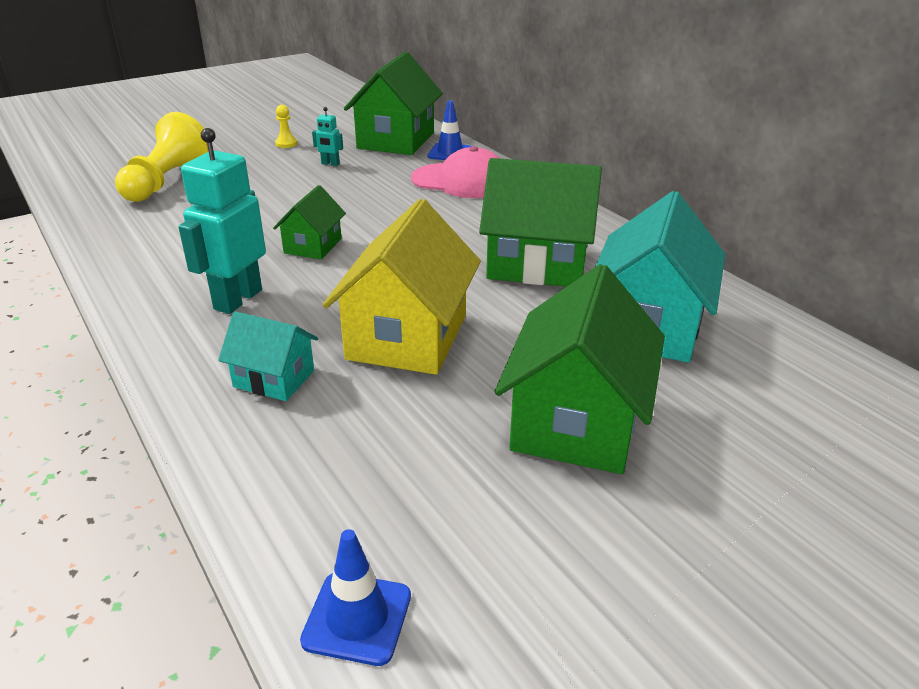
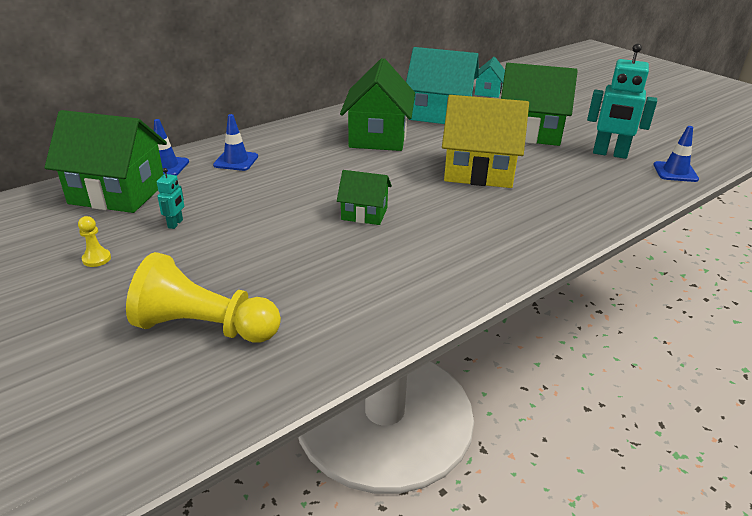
camera: 95 degrees left, 0 degrees up
(237, 299) = (457, 234): turquoise robot -> turquoise robot (609, 154)
(274, 379) = (542, 208): turquoise house -> turquoise house (488, 92)
(461, 181) = (236, 161): pink cap -> blue traffic cone

